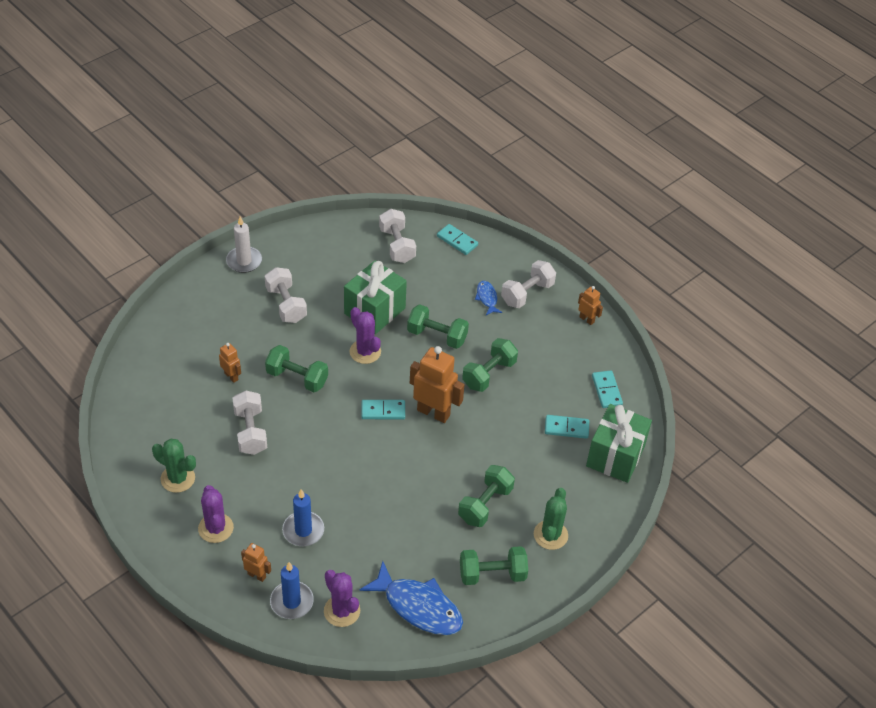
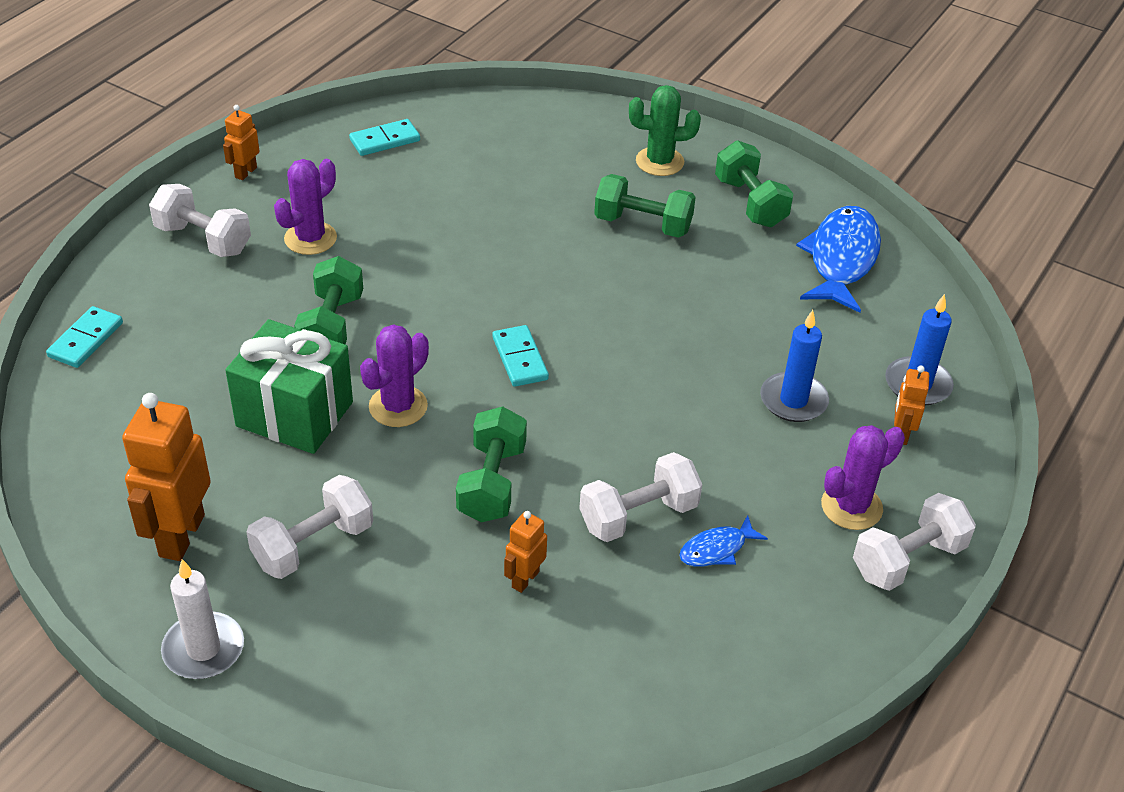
camera: 105 degrees left, 5 degrees down
(178, 478) = (786, 589): green cactus -> none
(342, 611) = (897, 330): purple cactus -> purple cactus (310, 238)
(397, 245) = (112, 418): white dumbbell -> white dumbbell (907, 560)
(433, 412) = (498, 302): orange robot -> orange robot (181, 535)
(487, 298) = (225, 282): blue fish -> blue fish (716, 549)
(489, 374) = (395, 256): green dumbbell -> none
(566, 428) = (470, 168): turquoise domino -> none
(615, 456) = (500, 122): green gift -> none

